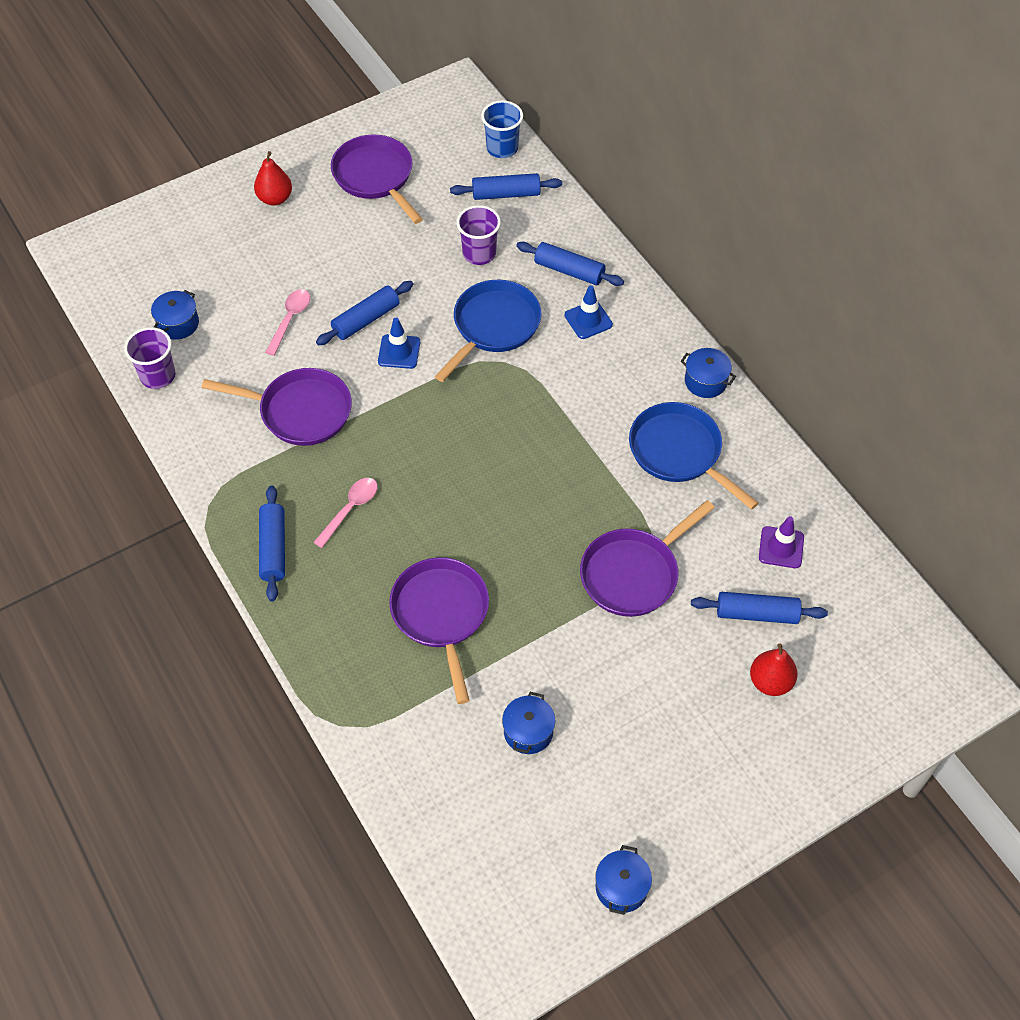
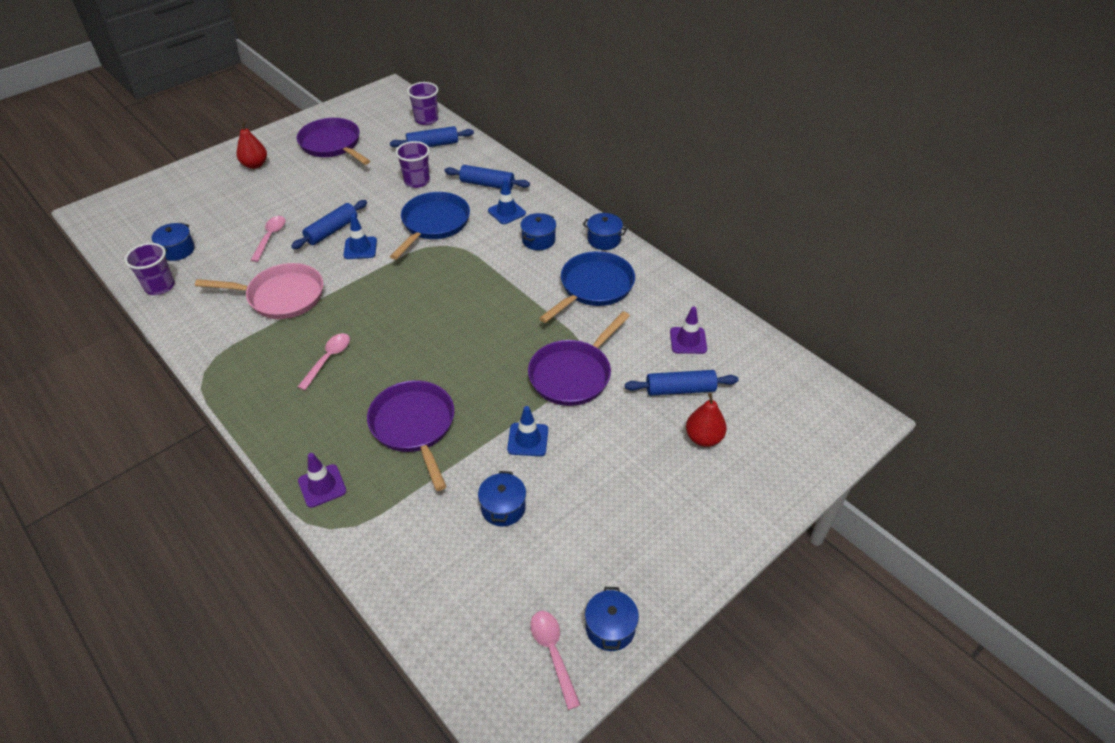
camera: 10 degrees left, 10 degrees down
(273, 548) = (262, 396): blue rolling pin -> none
(300, 411) = (281, 296): purple pan -> pink pan
(334, 673) = (322, 486): none -> purple traffic cone
(502, 148) = (426, 119): blue cup -> purple cup
(557, 904) = (553, 653): none -> pink spoon
(567, 652) = (528, 439): none -> blue traffic cone
(622, 370) = (538, 240): none -> blue pot
(679, 453) = (593, 287): blue pan -> blue pan turned 90 degrees clockwise

